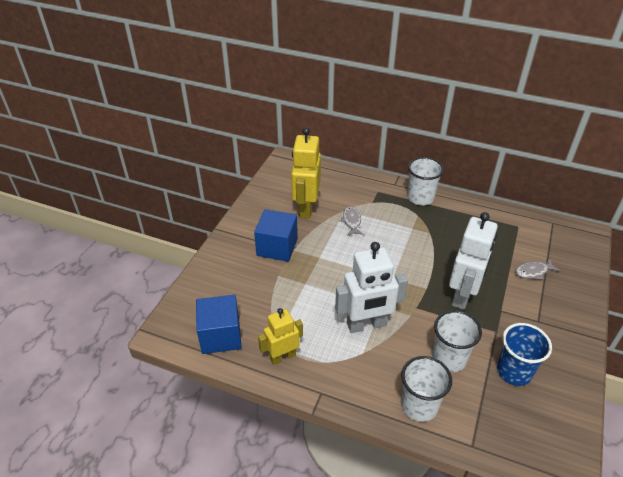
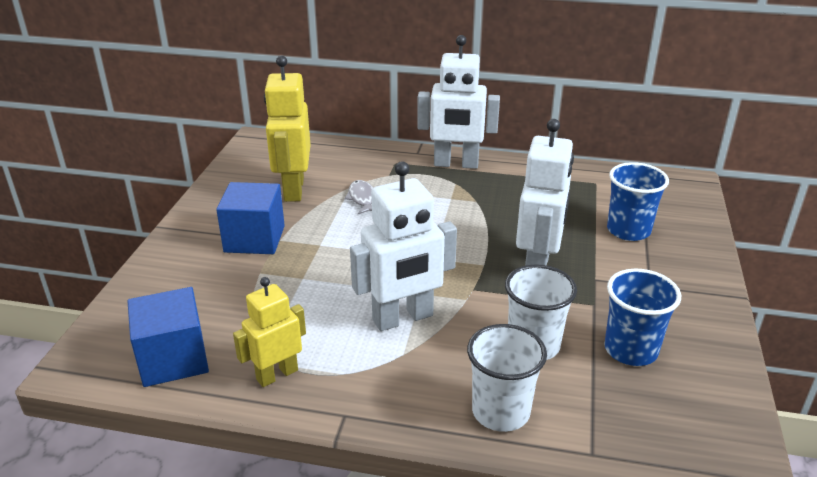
camera: 10 degrees left, 10 degrees down
(420, 198) = (456, 164): white cup -> white robot
(533, 272) = (628, 230): grey fish -> blue cup

